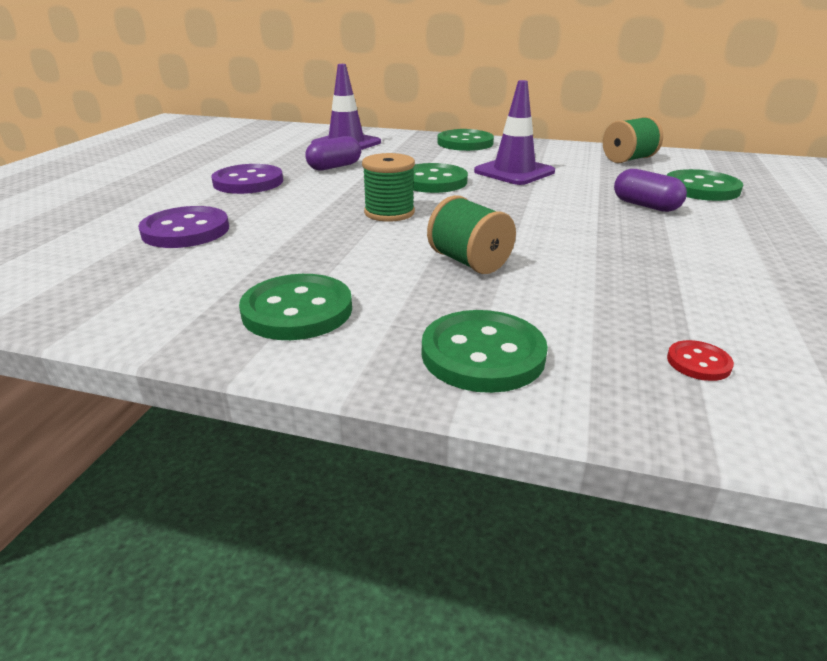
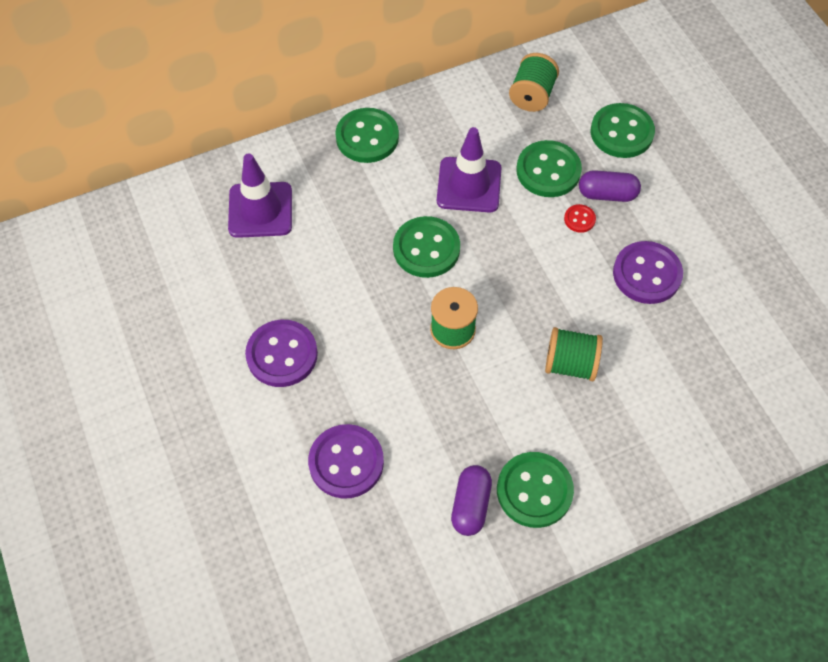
camera: 40 degrees left, 30 degrees up
(334, 167) = (315, 273): purple capsule -> purple capsule (470, 505)
(483, 354) = (659, 455): green button -> green button (548, 171)
(636, 249) = (647, 274): none -> purple button
(698, 362) = (750, 387): red button -> red button (579, 219)

